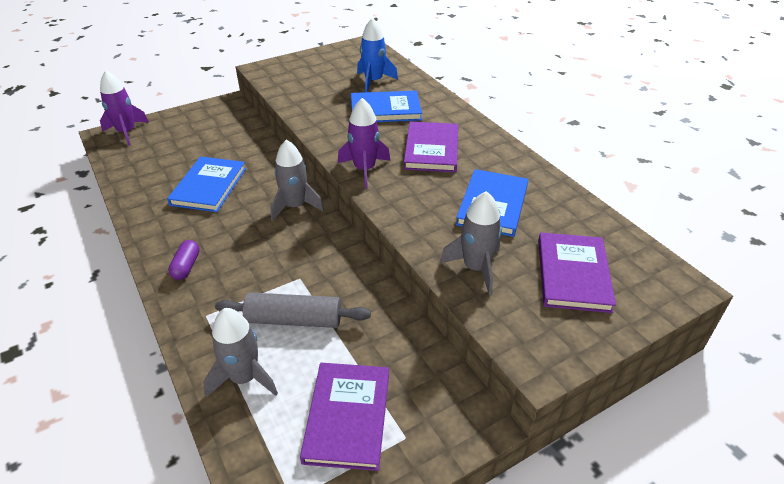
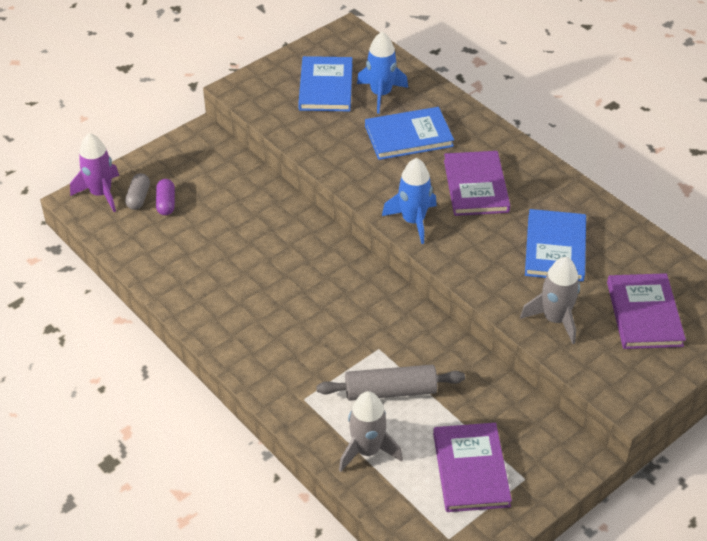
camera: 10 degrees left, 5 degrees up
(154, 138) = (138, 198): none -> grey capsule
(186, 266) = (259, 352): purple capsule -> purple capsule (166, 203)
(209, 186) = (236, 255): blue book -> blue book (326, 87)
(295, 206) = (341, 268): grey rocket -> none
(364, 169) = (413, 221): purple rocket -> blue rocket

